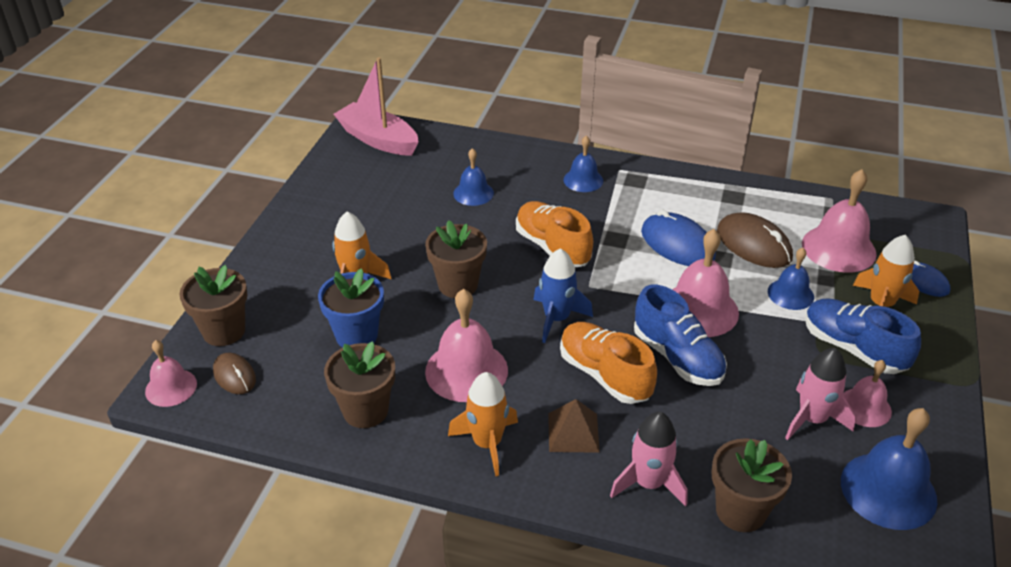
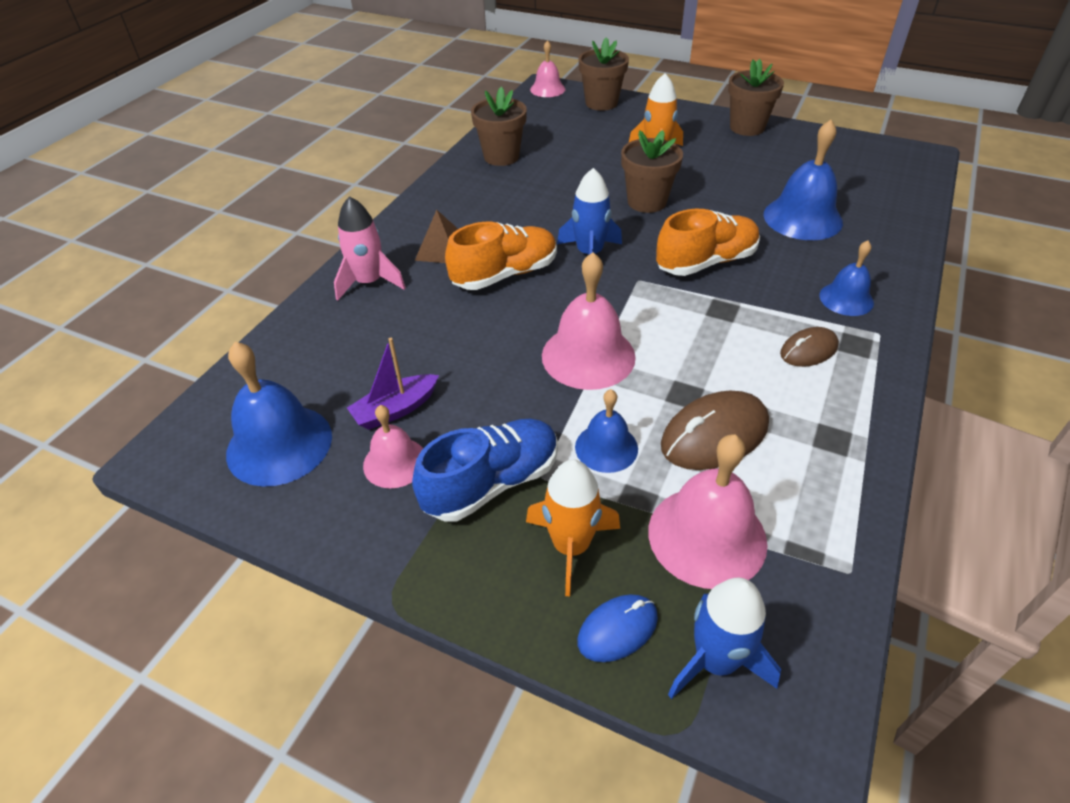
camera: 100 degrees right, 5 degrees up
(234, 376) = (553, 109): brown mouse -> brown mouse (808, 350)
(356, 335) = (586, 153): blue flower pot -> none
(378, 139) = (894, 165): pink boat -> none
(466, 370) = (531, 201): pink bell -> none
(473, 193) = (802, 218): blue bell -> blue bell, size x1.67
(487, 443) = (447, 206): orange rocket -> none
(677, 244) = (714, 360): blue mouse -> none
(677, 357) = (516, 325): blue shoe -> none
(740, 511) = (313, 331): brown flower pot -> brown flower pot (747, 127)
(812, 419) = (395, 409): pink rocket -> purple boat
(917, 246) = (715, 661): none -> blue rocket

